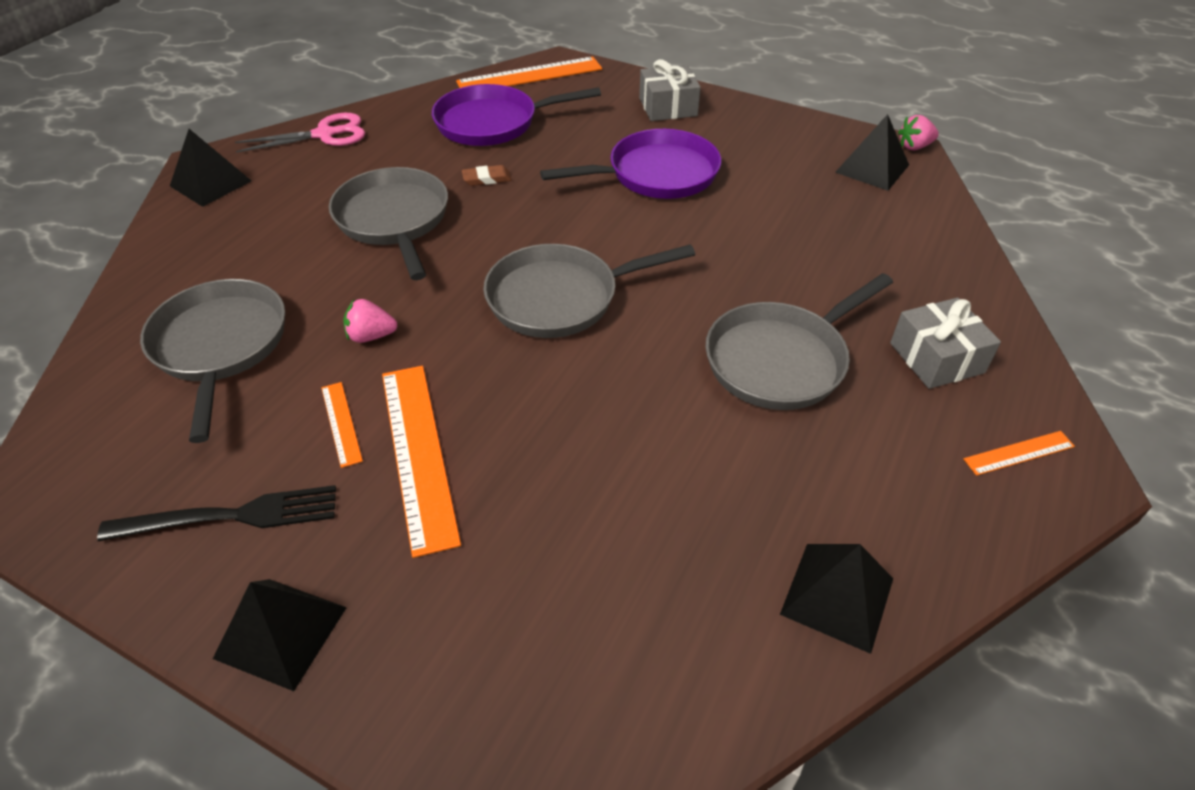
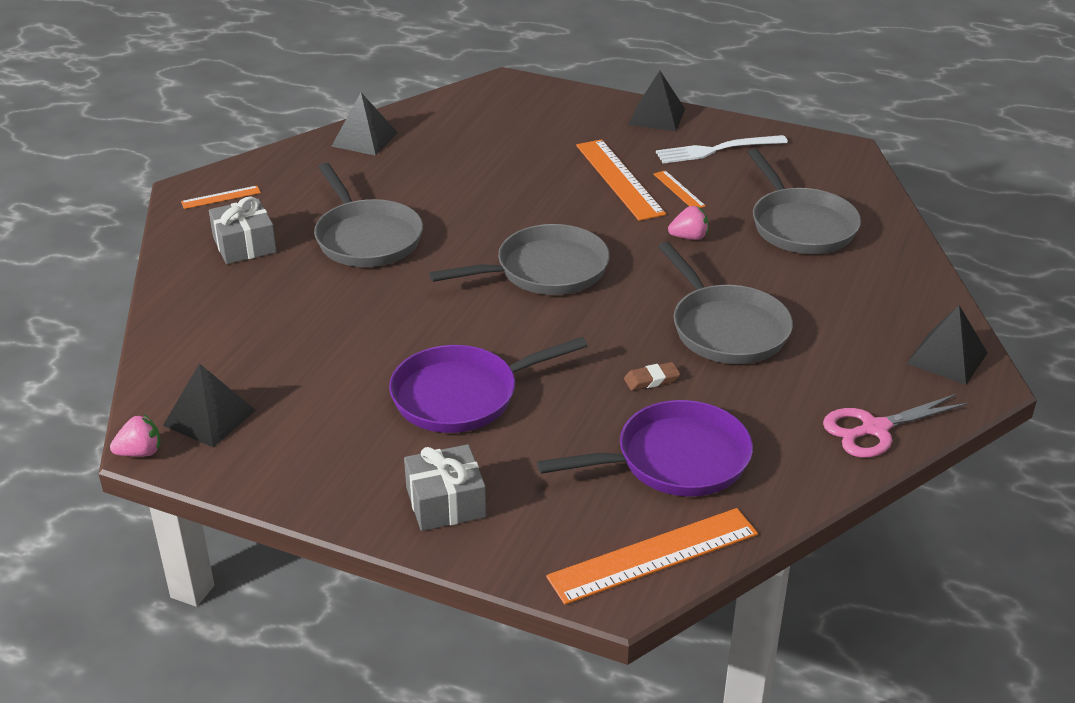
camera: 175 degrees right, 10 degrees down
(231, 516) = (716, 150): black fork -> white fork
(781, 360) = (366, 238): grey pan -> grey pan turned 105 degrees clockwise

